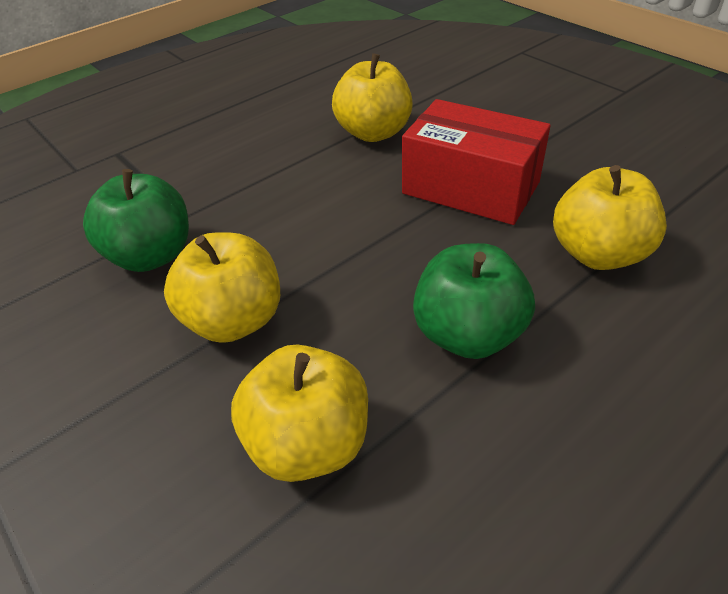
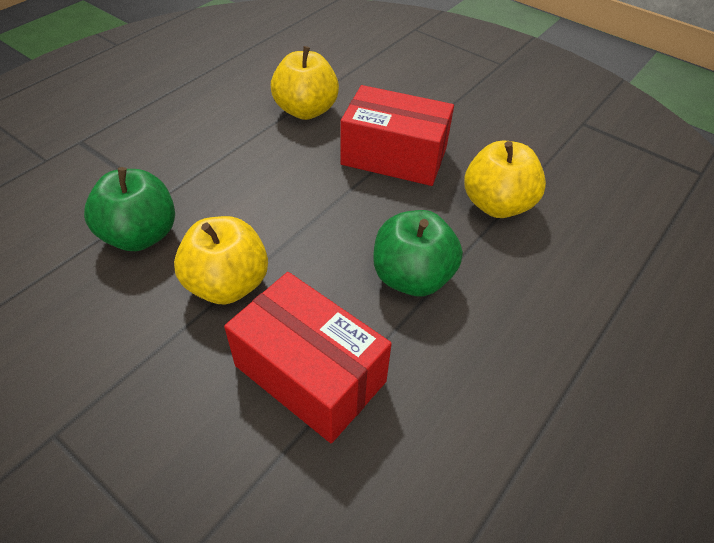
camera: 15 degrees left, 5 degrees up
(308, 443) = (310, 373): yellow apple -> red box

